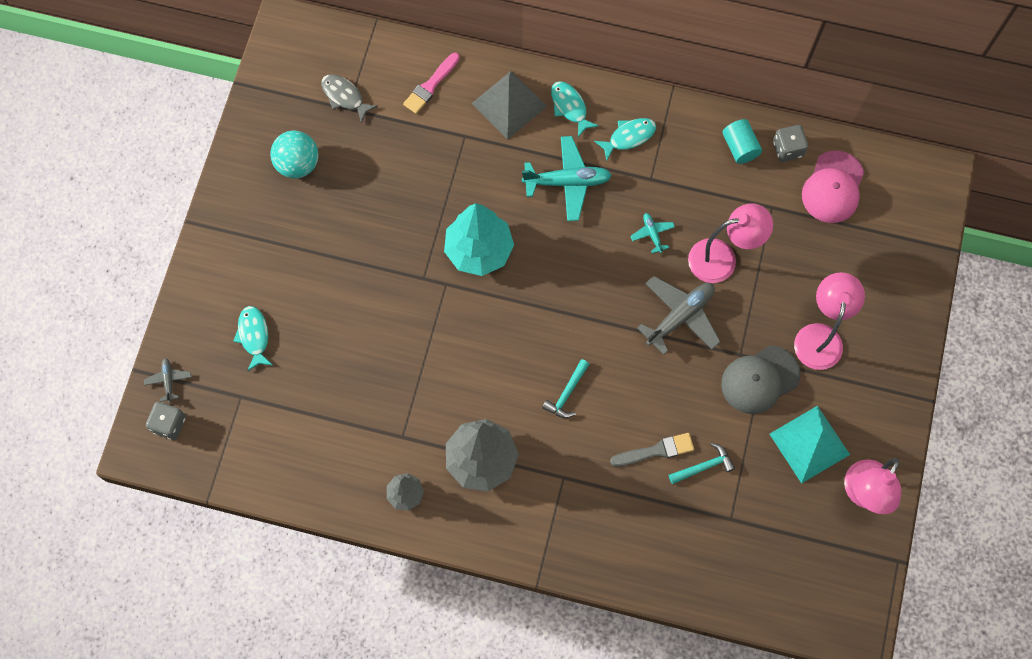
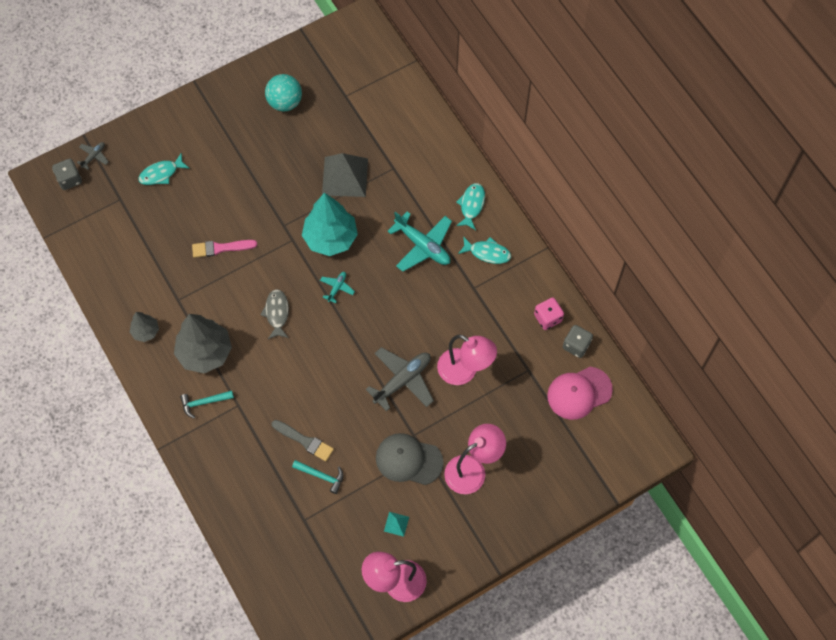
camera: 45 degrees right, 5 degrees down
(254, 336) = (161, 173): turquoise fish -> turquoise fish turned 150 degrees counterclockwise
(345, 96) = (350, 88): grey fish -> grey fish (277, 313)
(430, 85) = (405, 123): pink brush -> pink brush (221, 248)
(509, 105) = (438, 173): grey pyramid -> grey pyramid (345, 176)
(567, 393) = (291, 362): turquoise hammer -> turquoise hammer (204, 402)
(652, 234) = (439, 319): turquoise plane -> turquoise plane (337, 288)
(680, 316) = (402, 380): grey plane -> grey plane turned 45 degrees counterclockwise
(739, 147) = (547, 318): turquoise cylinder -> pink dice
(809, 444) = (396, 524): turquoise pyramid -> turquoise pyramid, size x0.43

